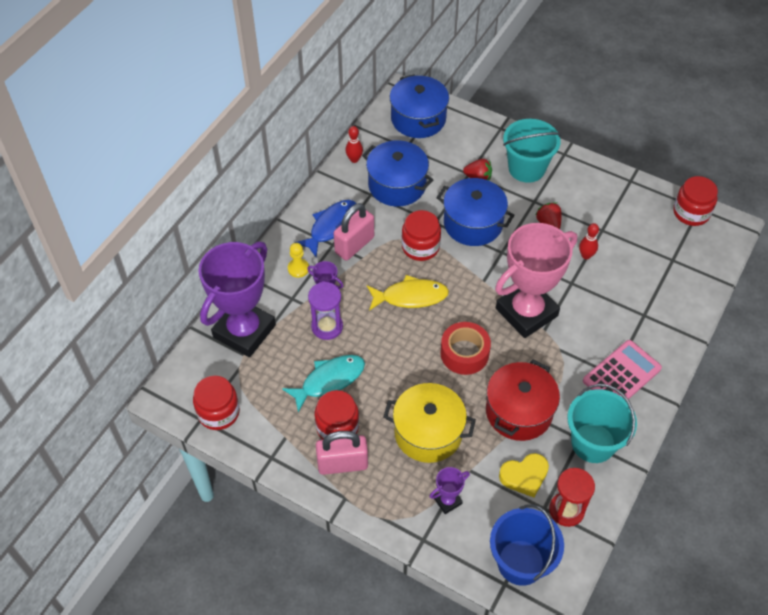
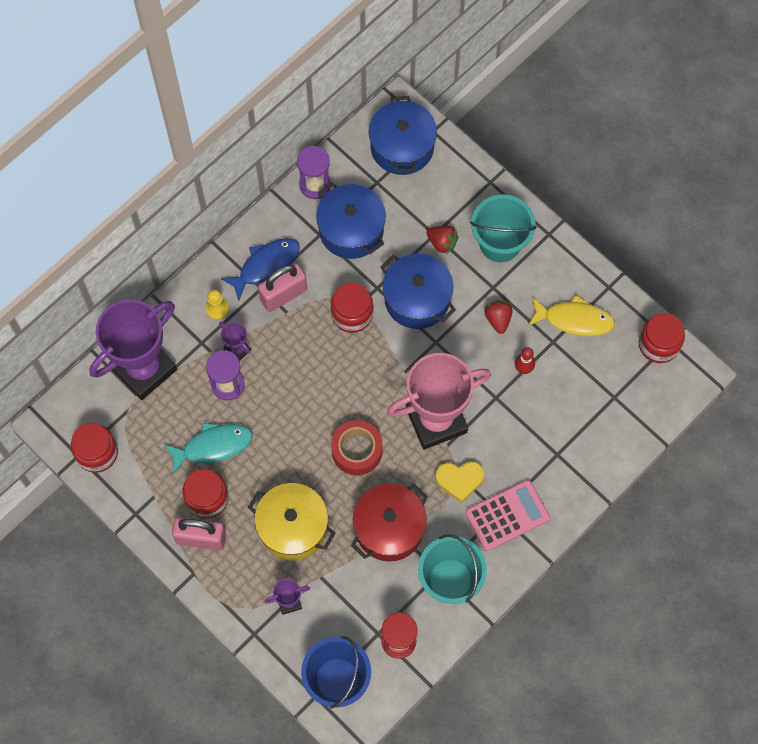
camera: 15 degrees right, 15 degrees up
(354, 159) = (315, 185): red bowling pin -> purple hourglass
(410, 296) = (323, 371): yellow fish -> yellow fish (574, 319)
(524, 476) = (371, 596): yellow heart -> yellow heart (459, 480)

